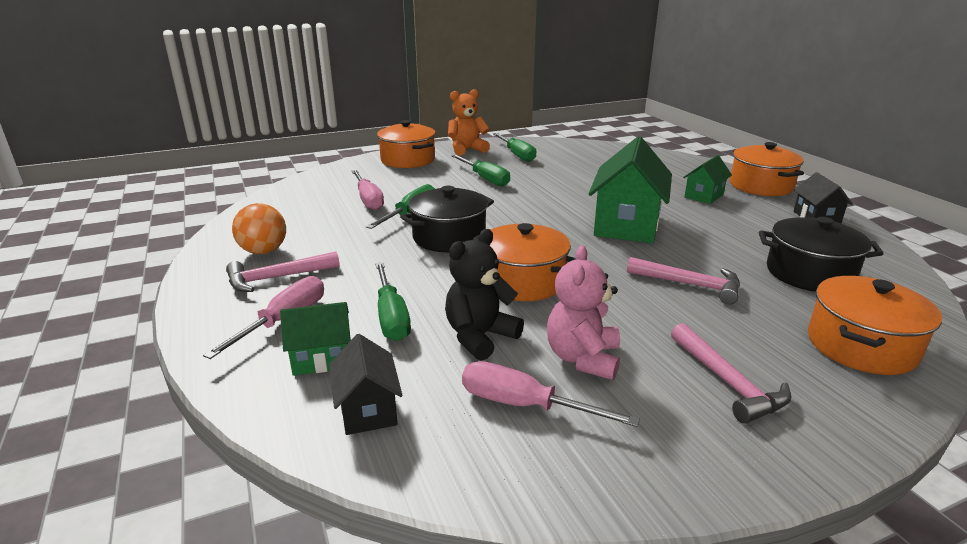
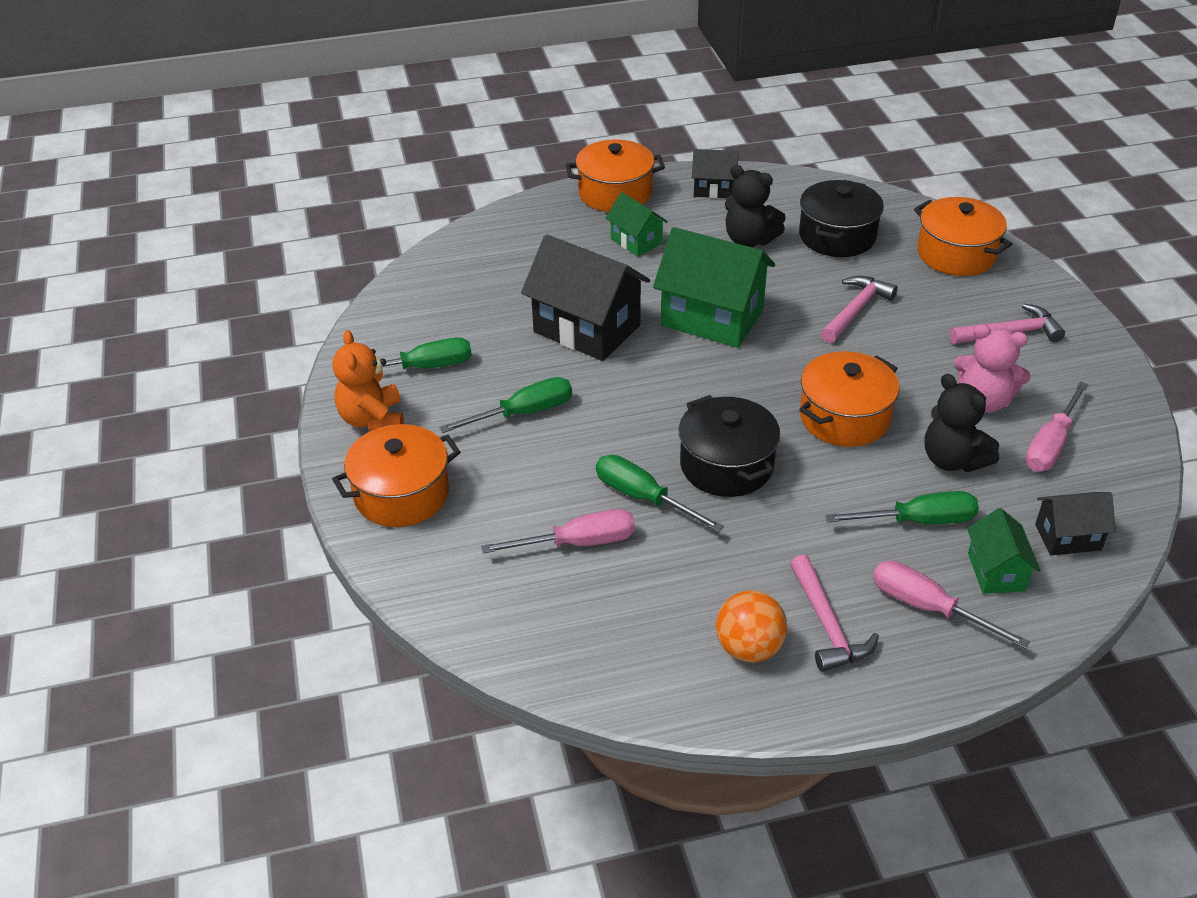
camera: 80 degrees left, 15 degrees up
(582, 188) = (587, 328): none -> black house
(753, 234) = (749, 240): none -> black teddy bear

